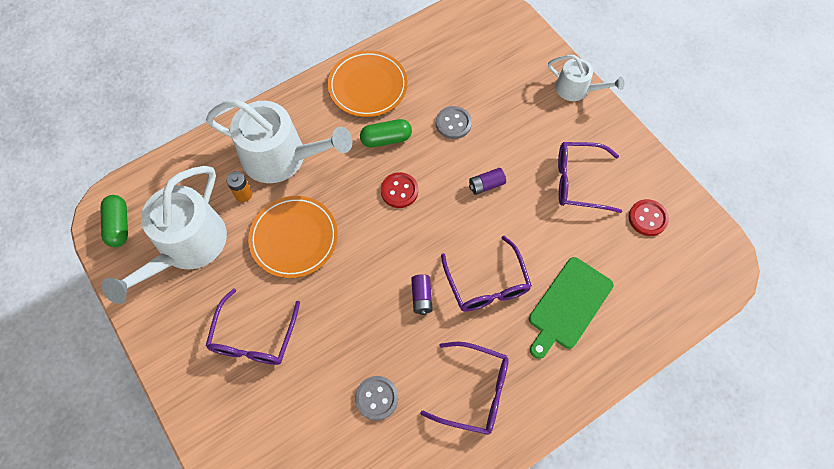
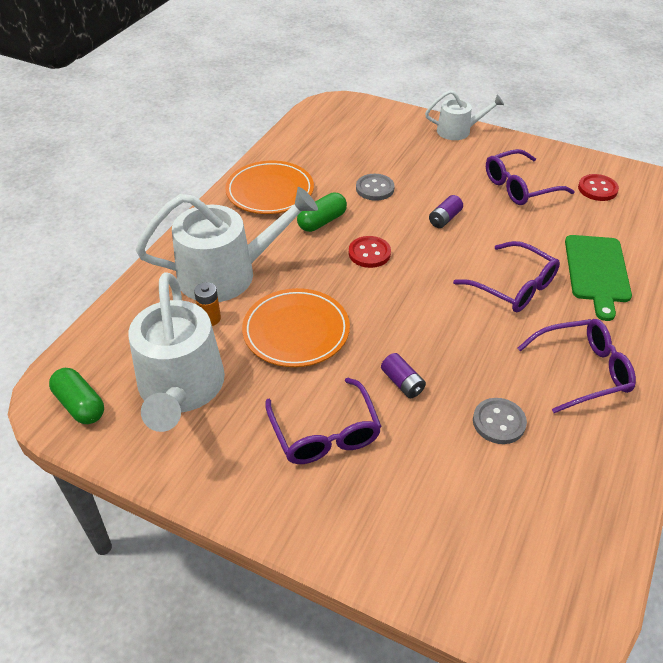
camera: 30 degrees left, 20 degrees down
(421, 297) = (465, 322): purple battery -> purple battery (402, 383)

